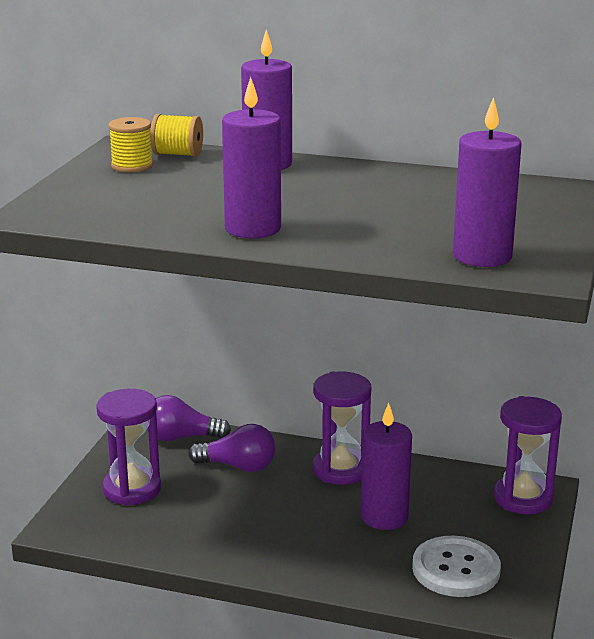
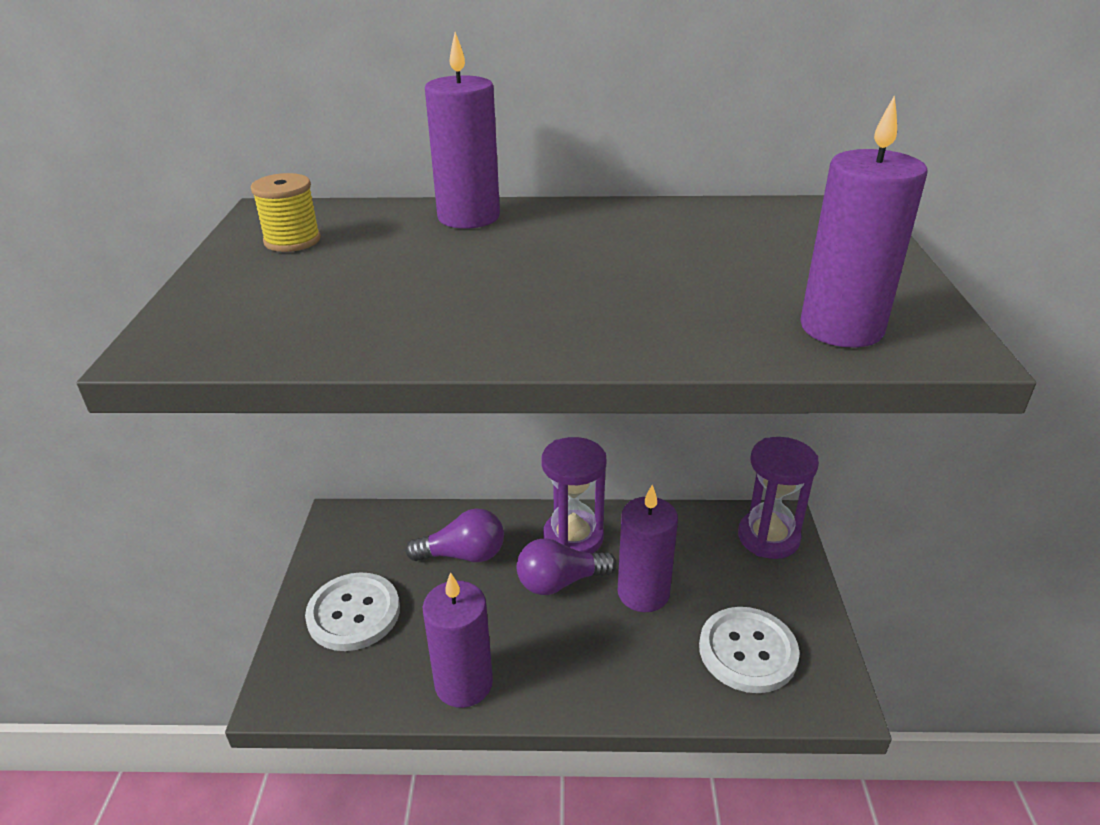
camera: 15 degrees left, 10 degrees up
(132, 489) = (354, 613): purple hourglass -> white button
(177, 154) = (346, 216): yellow spool -> none
(181, 437) = (388, 527): purple light bulb -> purple light bulb (560, 582)
(253, 229) = (508, 325): purple candle -> purple candle (463, 683)

